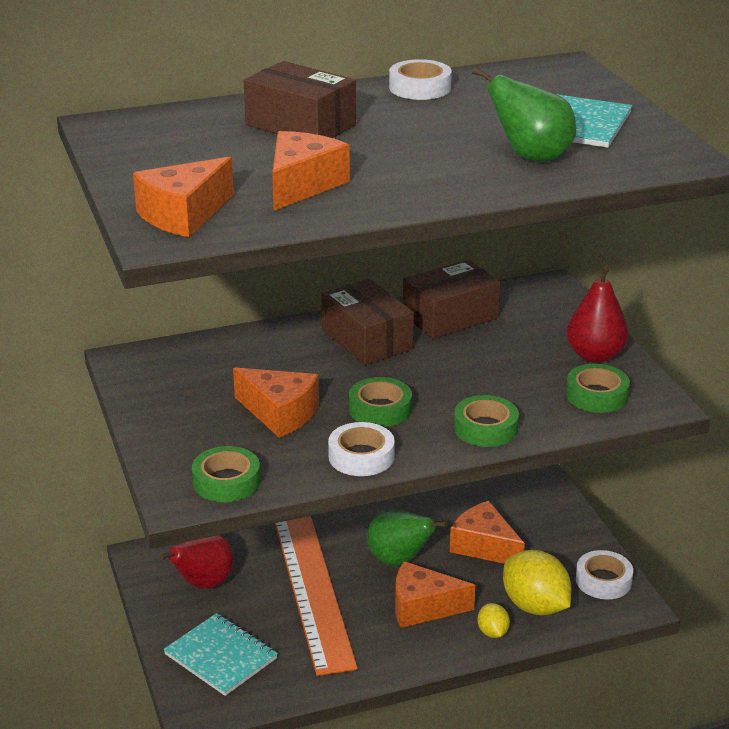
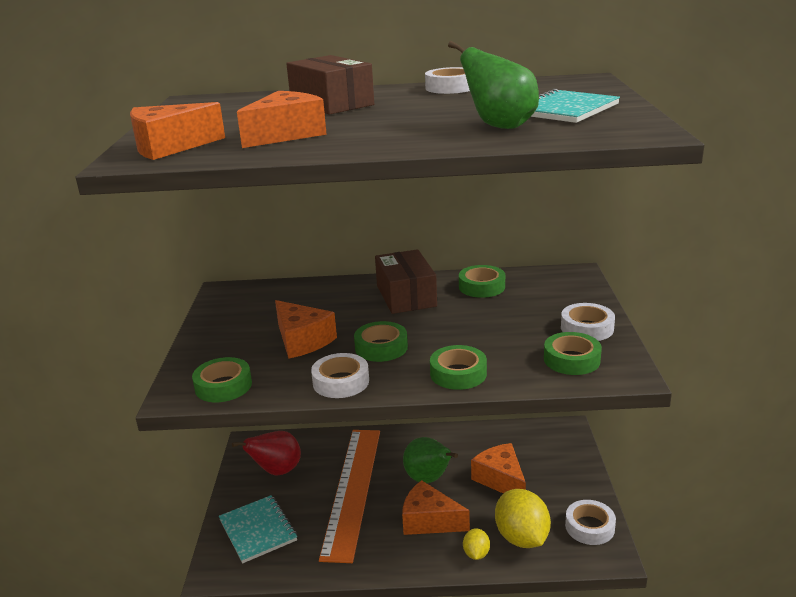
camera: 20 degrees right, 5 degrees down
(450, 316) = (481, 287): brown box -> green tape
(595, 356) = (587, 328): red pear -> white tape

